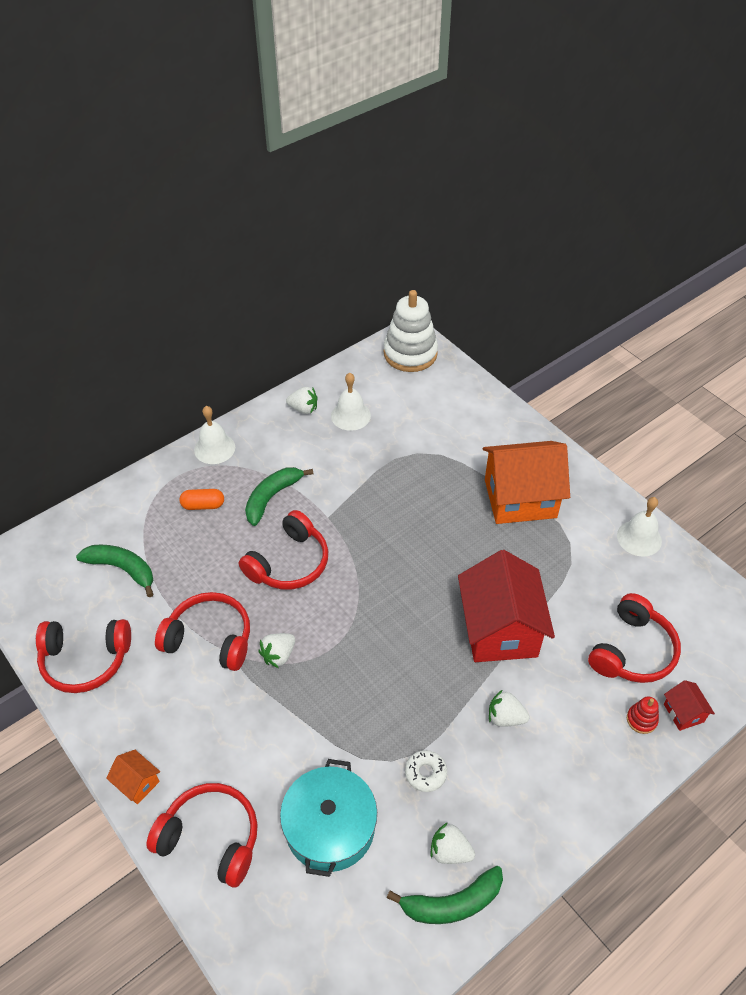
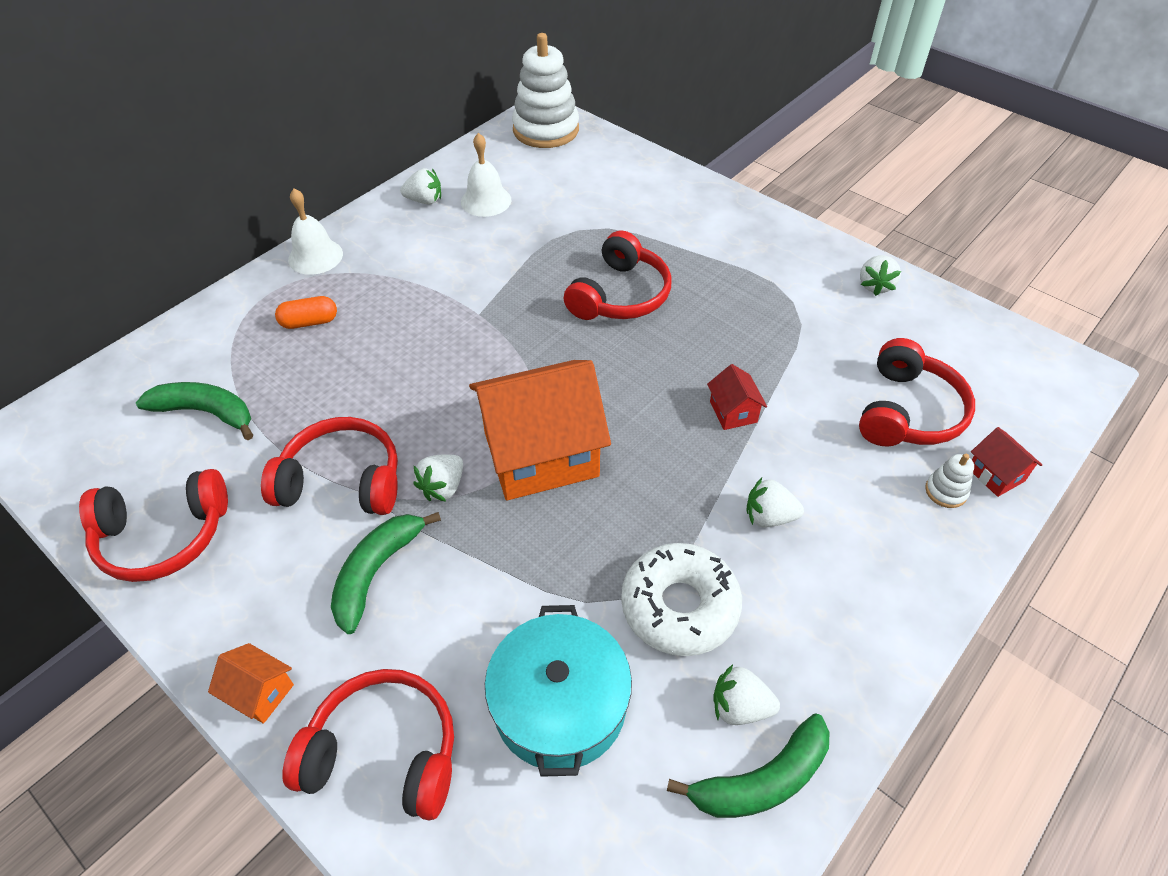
camera: 10 degrees left, 0 degrees up
(272, 497) = (401, 301): green banana -> green banana (376, 572)
(289, 563) = (437, 373): red headphones -> red headphones (620, 295)
(425, 773) = (679, 606): white donut -> white donut, size x1.97
(500, 629) = (733, 412): red house -> red house, size x0.42
(520, 498) = (718, 262): orange house -> orange house (541, 454)
(639, 538) = (875, 285): white bell -> white strawberry
(641, 720) = (946, 491): red stacking toy -> white stacking toy

